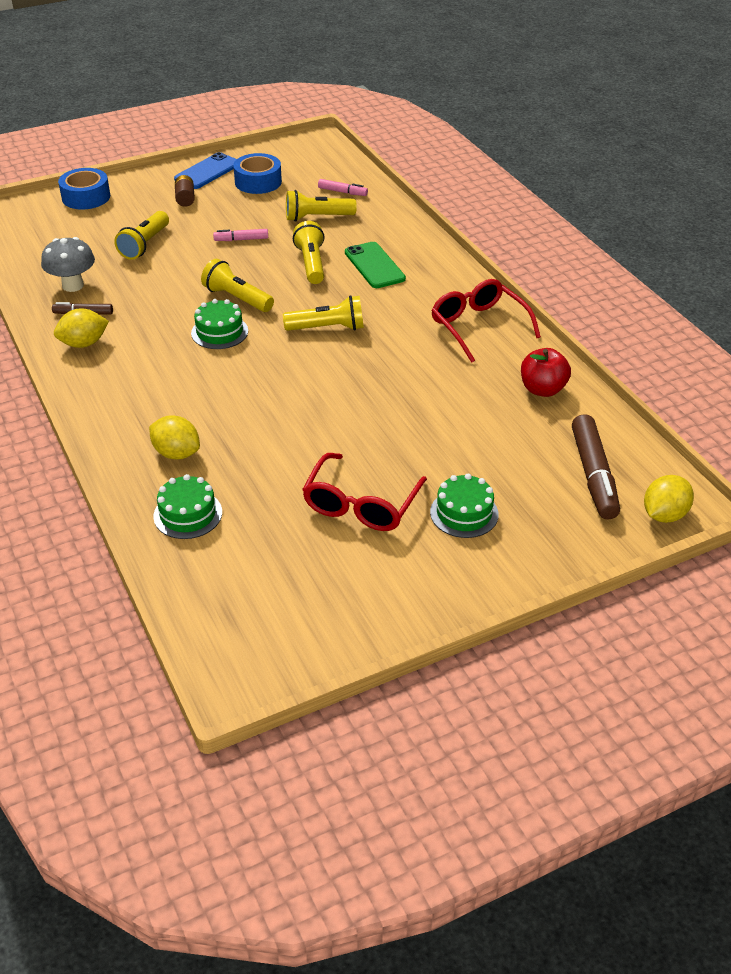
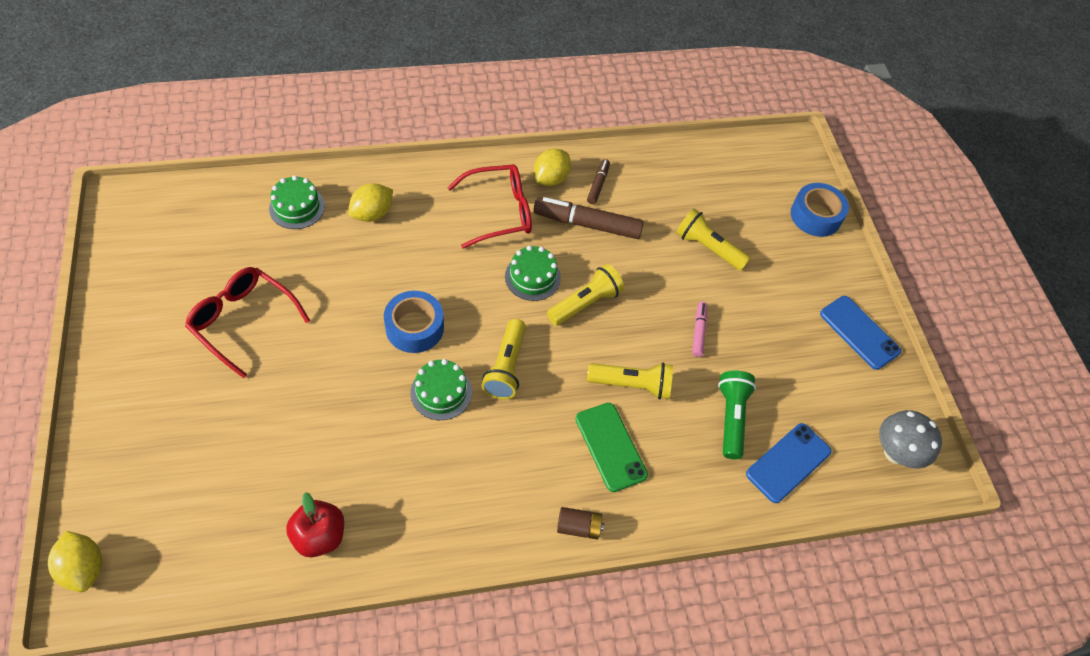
camera: 100 degrees right, 15 degrees up
(73, 286) = (647, 184): grey mushroom -> grey mushroom (895, 453)
(84, 343) = (550, 179): yellow lemon -> yellow lemon turned 45 degrees clockwise
(185, 199) = (798, 299): brown battery -> brown battery (578, 527)
(258, 182) = (827, 377): blue tape -> blue tape (414, 327)
(317, 217) = (731, 418): yellow flashlight -> green flashlight
(342, 192) = (788, 463): pink marker -> blue phone
(374, 265) = (610, 446): green phone -> green phone turned 75 degrees clockwise
(464, 513) = (188, 394): green cake -> green cake (441, 392)
(478, 326) = (455, 514): red glasses -> red glasses (499, 212)
(593, 475) = (172, 527): brown marker -> brown marker (587, 224)

